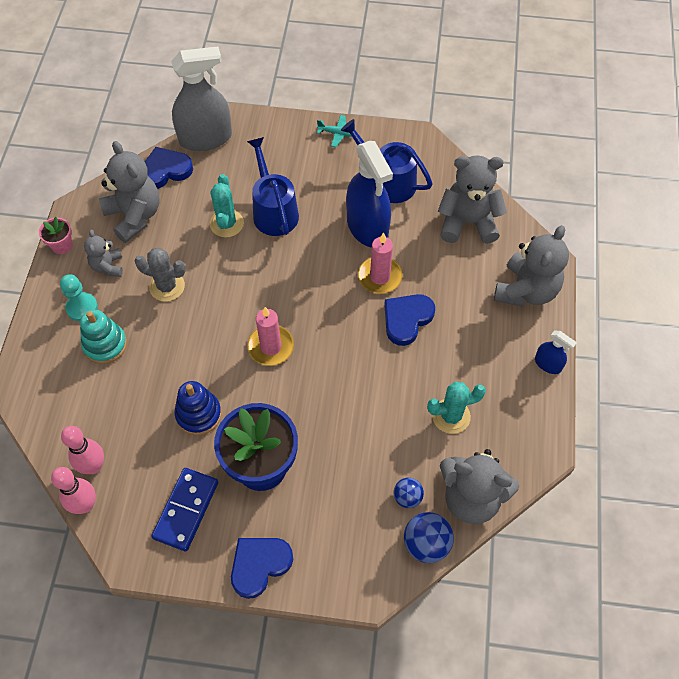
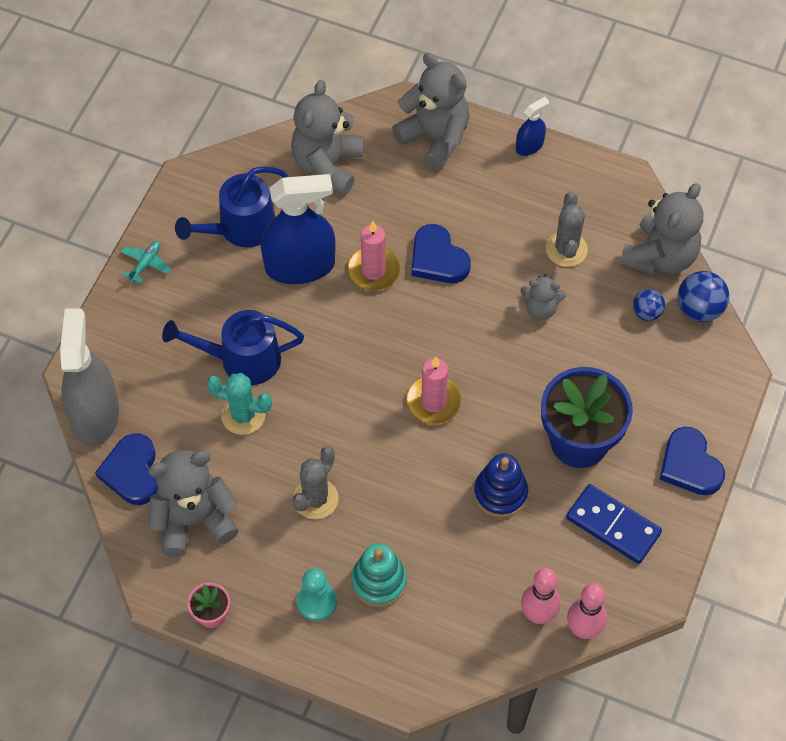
camera: 75 degrees left, 0 degrees up
(108, 266) = (263, 563): grey teddy bear -> grey teddy bear (541, 308)
(451, 416) = (566, 249): turquoise cactus -> grey cactus

